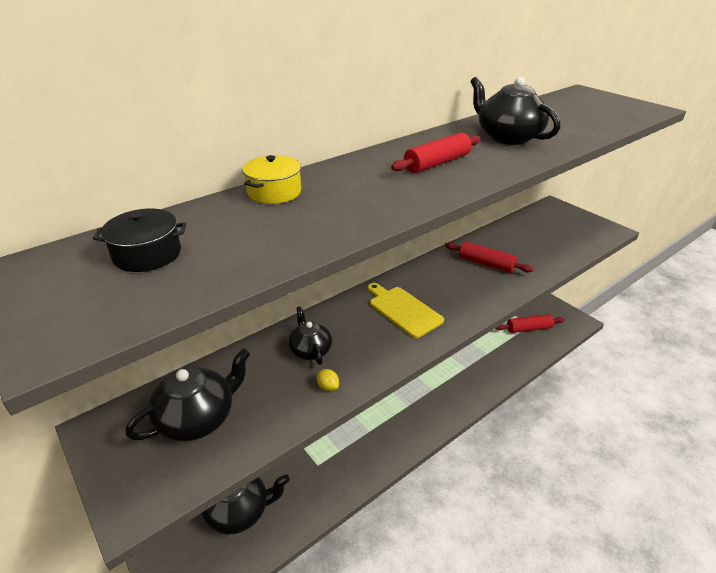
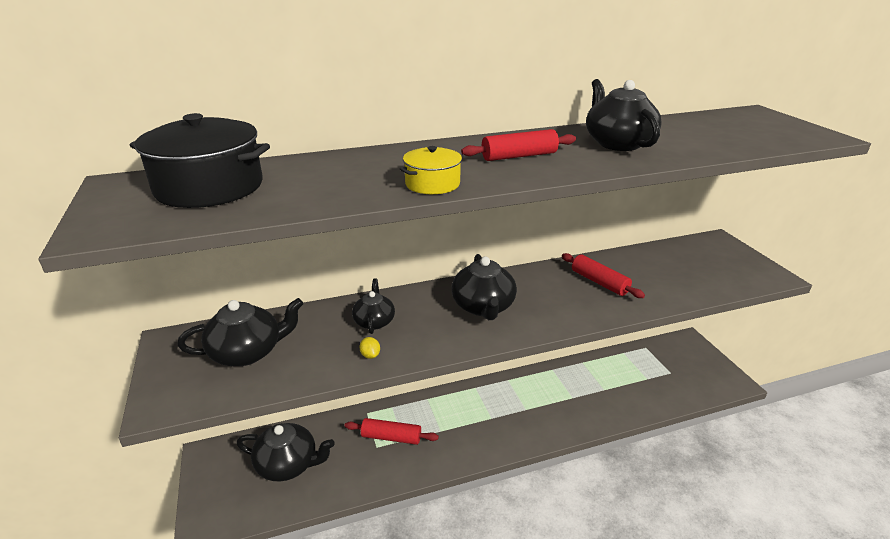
camera: 20 degrees right, 5 degrees down
(147, 254) = (209, 187): black pot -> black pot, size x1.86
(274, 192) = (348, 159): yellow pot -> yellow pot (432, 184)
(403, 310) = (483, 307): yellow cutting board -> black teapot
(529, 328) = (667, 376): red rolling pin -> red rolling pin (391, 437)

